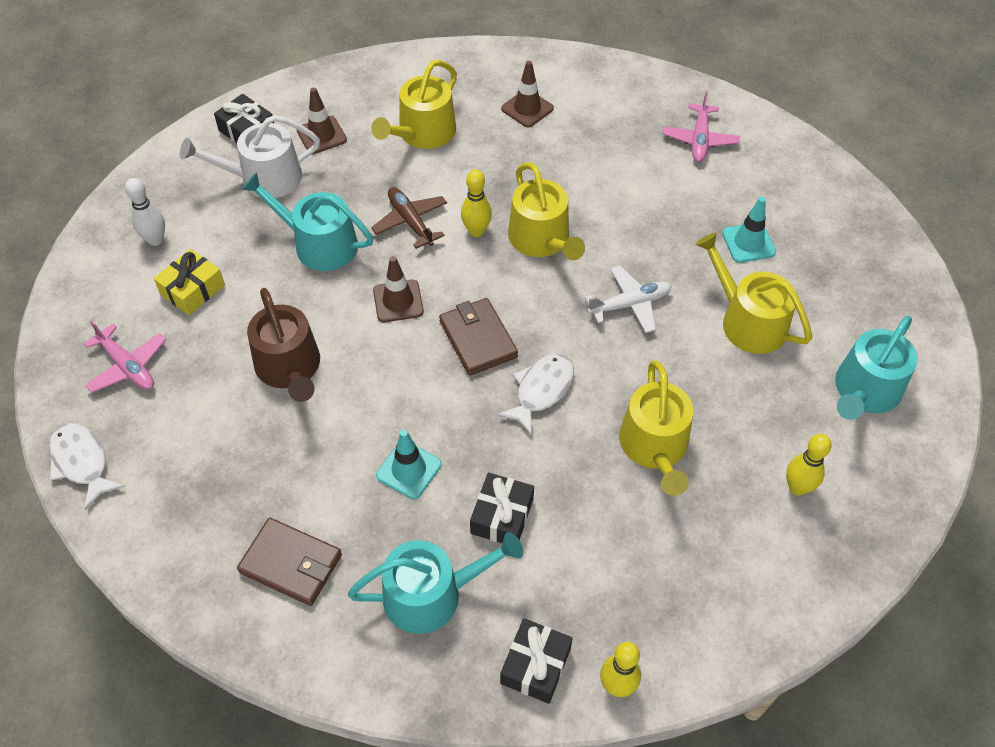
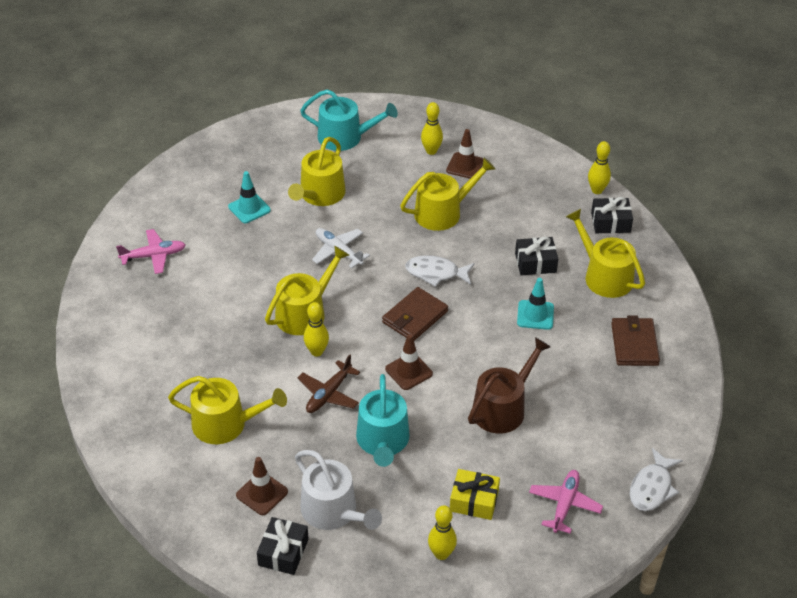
camera: 115 degrees left, 10 degrees down
(155, 240) = (441, 554): white bowling pin -> yellow bowling pin
(432, 594) = (604, 276): turquoise watering can -> yellow watering can
(527, 108) = (163, 366): brown traffic cone -> brown traffic cone (465, 166)

